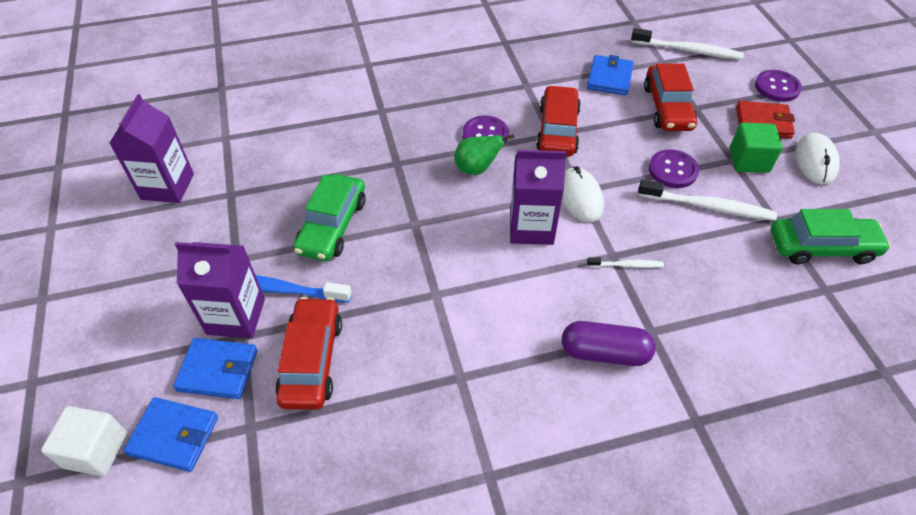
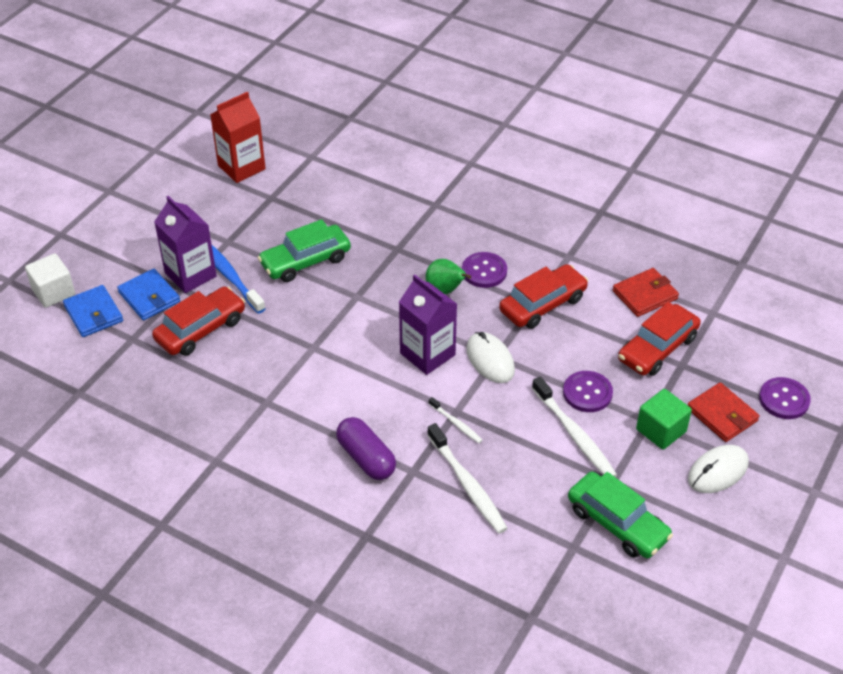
camera: 45 degrees right, 5 degrees down
(167, 186) = (241, 167): purple carton -> red carton
(580, 197) = (490, 360): white mouse -> white mouse turned 60 degrees counterclockwise
(609, 78) = (645, 295): blue wallet -> red wallet
(687, 50) = (751, 318): white toothbrush -> white toothbrush (467, 484)

